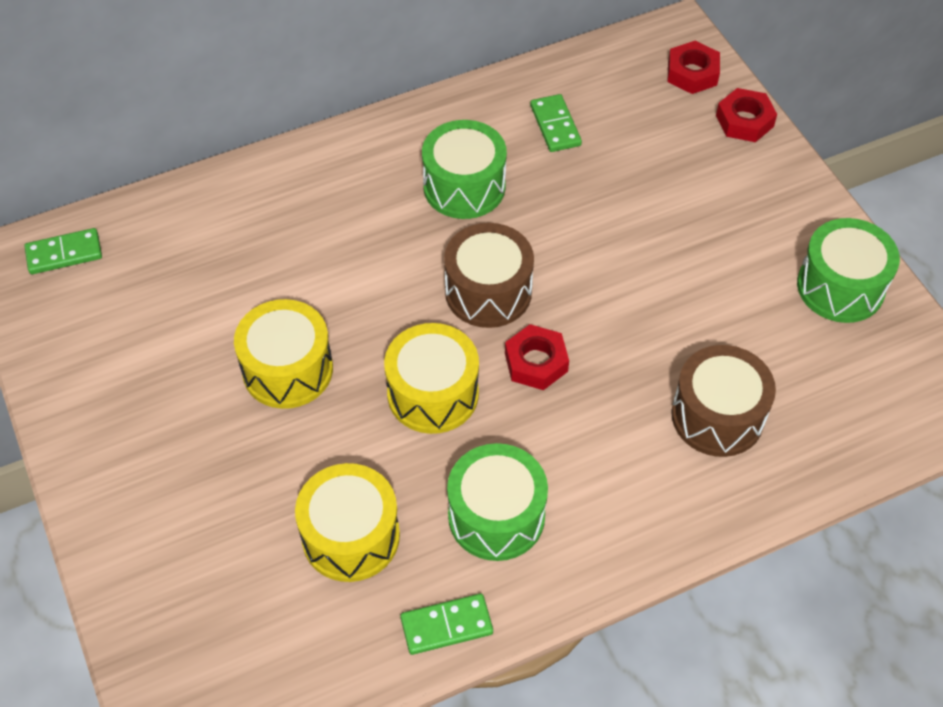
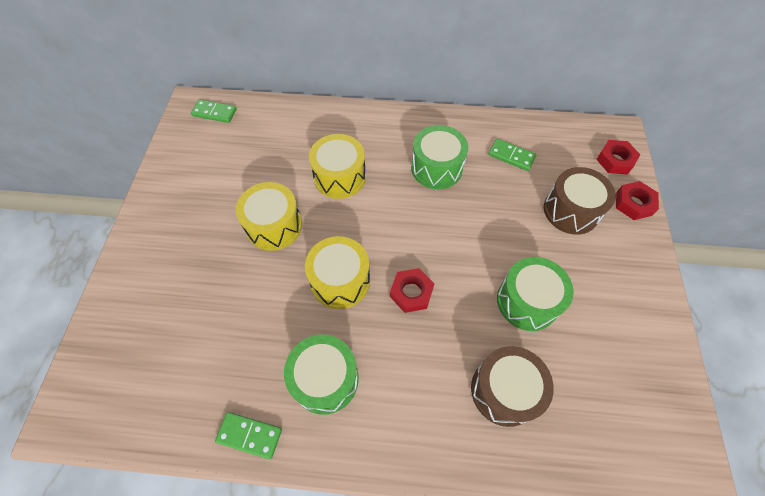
camera: 30 degrees right, 5 degrees up
(351, 536) = (238, 343): yellow drum -> yellow drum (339, 177)
(488, 292) = (411, 235): brown drum -> brown drum (571, 210)
(555, 125) = (511, 156): green domino -> green domino turned 75 degrees counterclockwise
(840, 287) = (642, 344): green drum -> green drum (527, 301)

